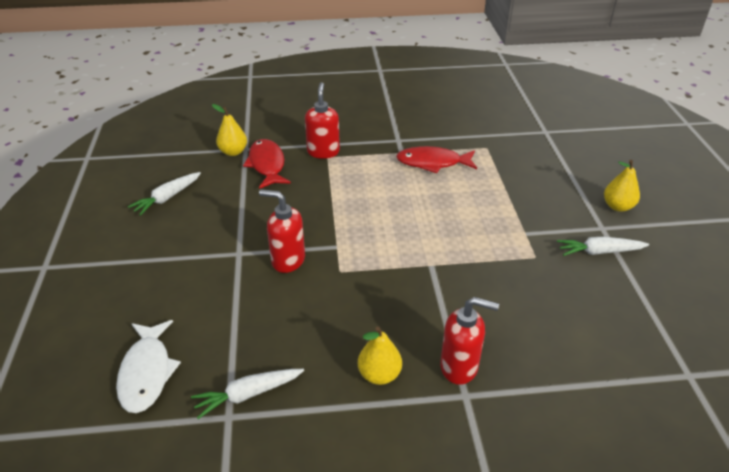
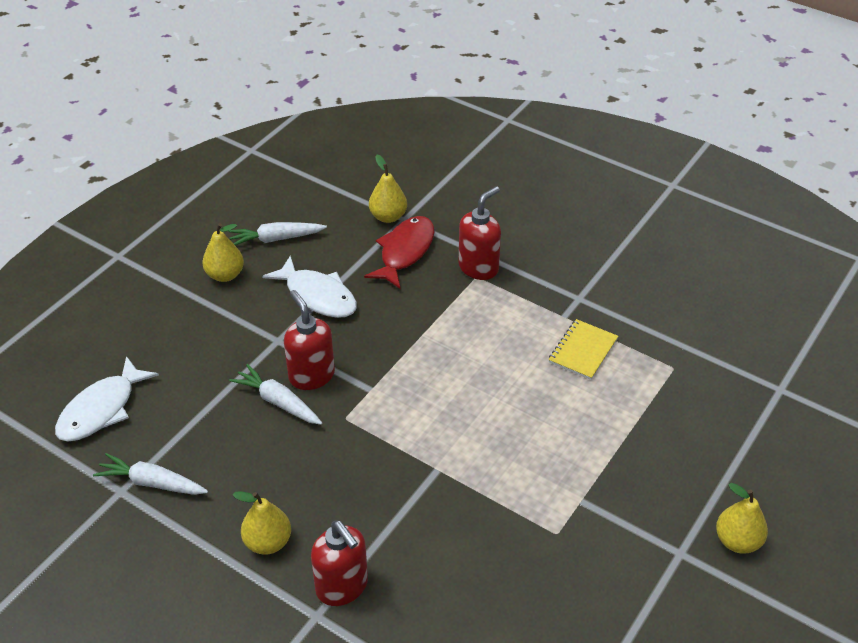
camera: 40 degrees right, 5 degrees up
(152, 236) = (225, 275): none -> yellow pear
(237, 214) = (318, 296): none -> white fish
(432, 163) = (583, 351): red fish -> yellow notebook
(599, 252) = (637, 577): white carrot -> white carrot (278, 402)

